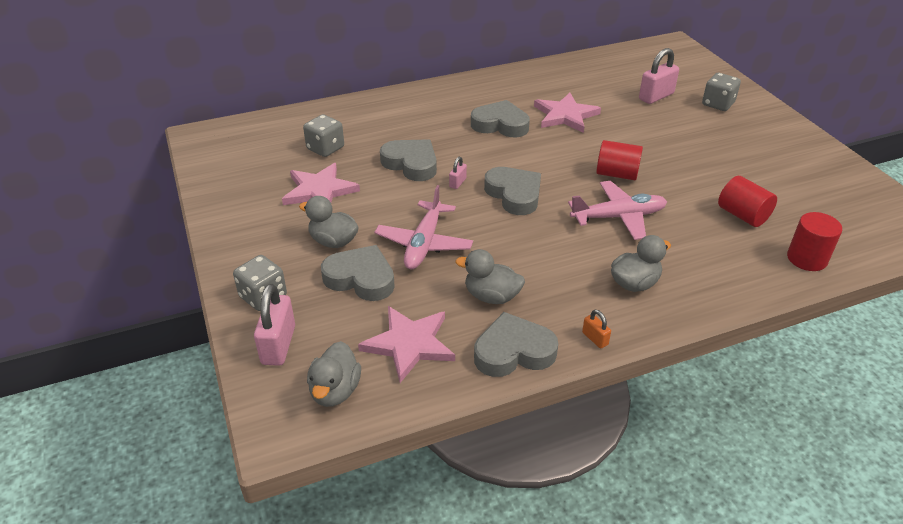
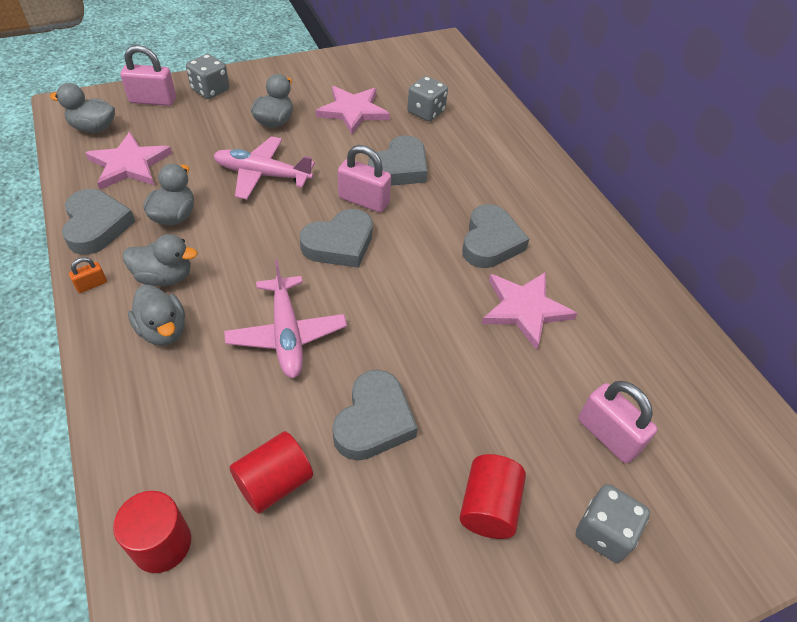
camera: 85 degrees right, 10 degrees up
(361, 278) = (220, 138): grey heart -> grey heart (374, 421)
(457, 183) = (364, 200): pink padlock -> pink padlock, size x1.99
(574, 291) = (164, 277): none -> grey duck
(617, 174) = (380, 346): red cylinder -> red cylinder (488, 506)

